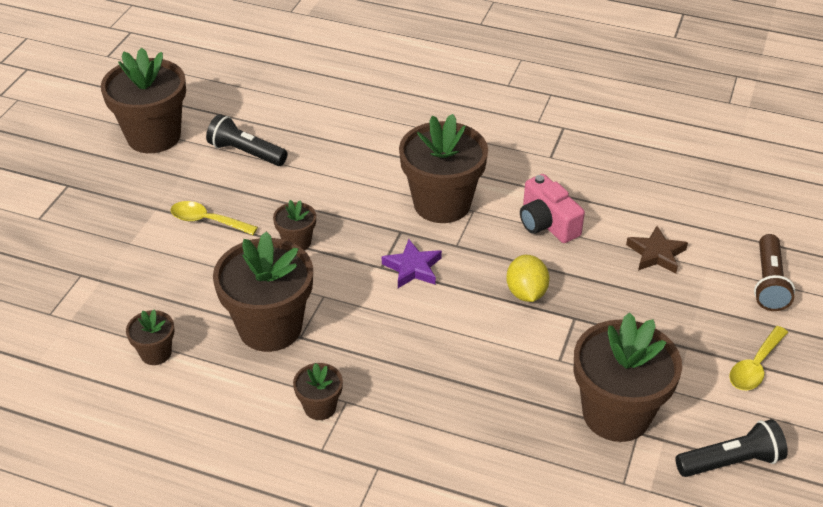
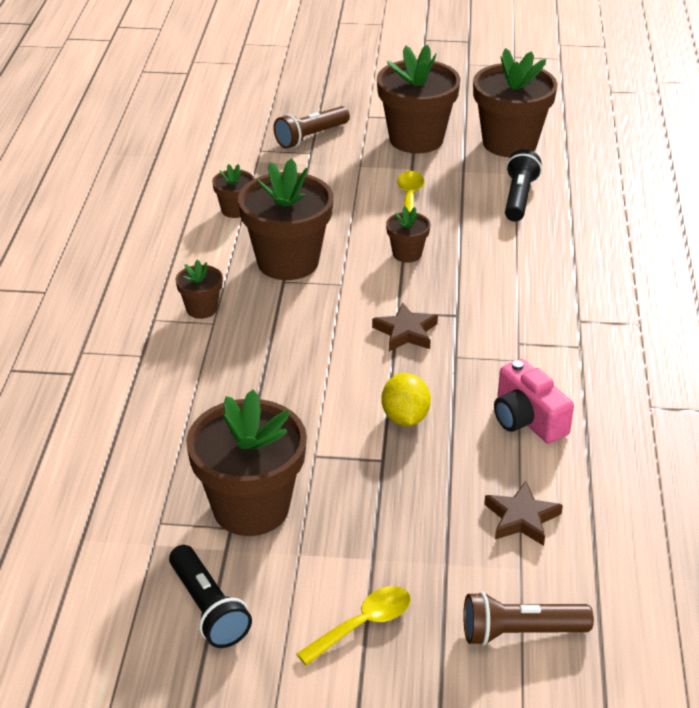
camera: 75 degrees right, 5 degrees down
(50, 269) = (310, 137): none -> brown flashlight
(413, 268) = (406, 332): purple star -> brown star
(442, 204) = (516, 336): brown flower pot -> brown flower pot (416, 139)
(526, 293) = (405, 417): yellow lemon -> yellow lemon turned 75 degrees counterclockwise
(547, 223) = (527, 419): pink camera -> pink camera turned 75 degrees counterclockwise
(755, 366) = (363, 624): yellow spoon -> yellow spoon turned 120 degrees clockwise

